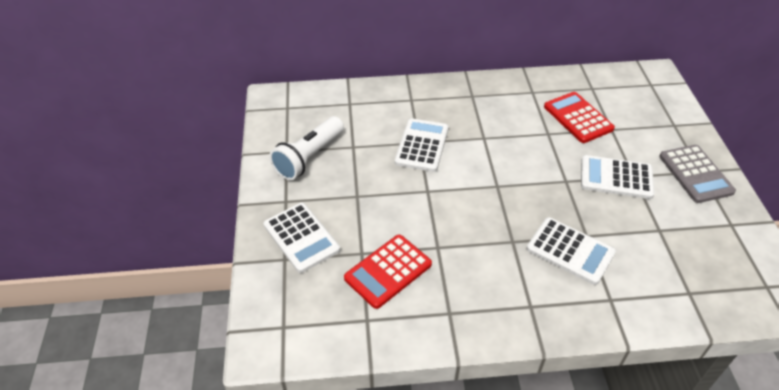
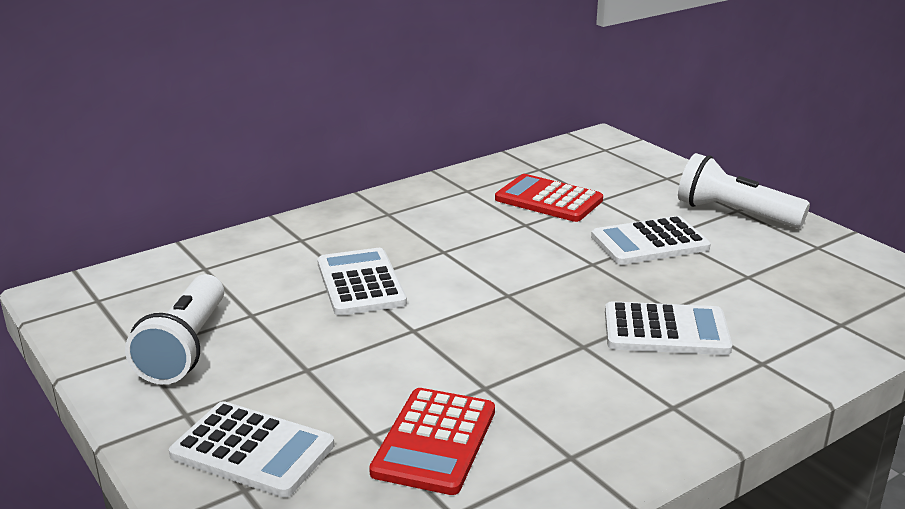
camera: 30 degrees left, 20 degrees down
(695, 174) = (734, 214): grey calculator -> white flashlight

